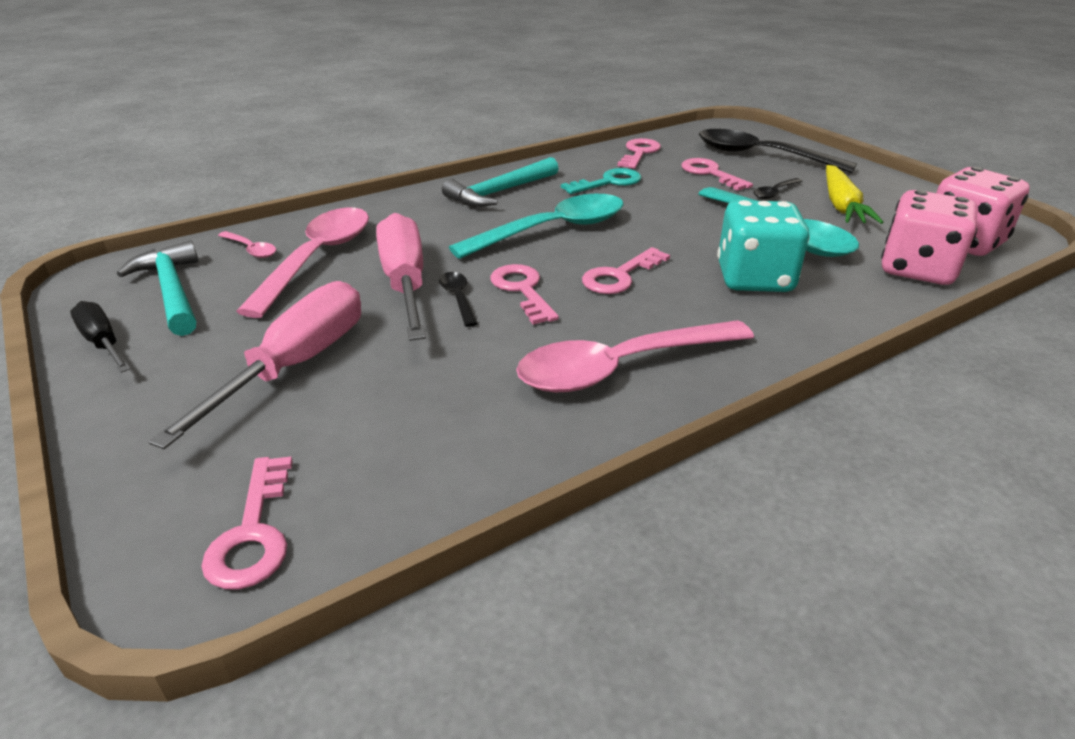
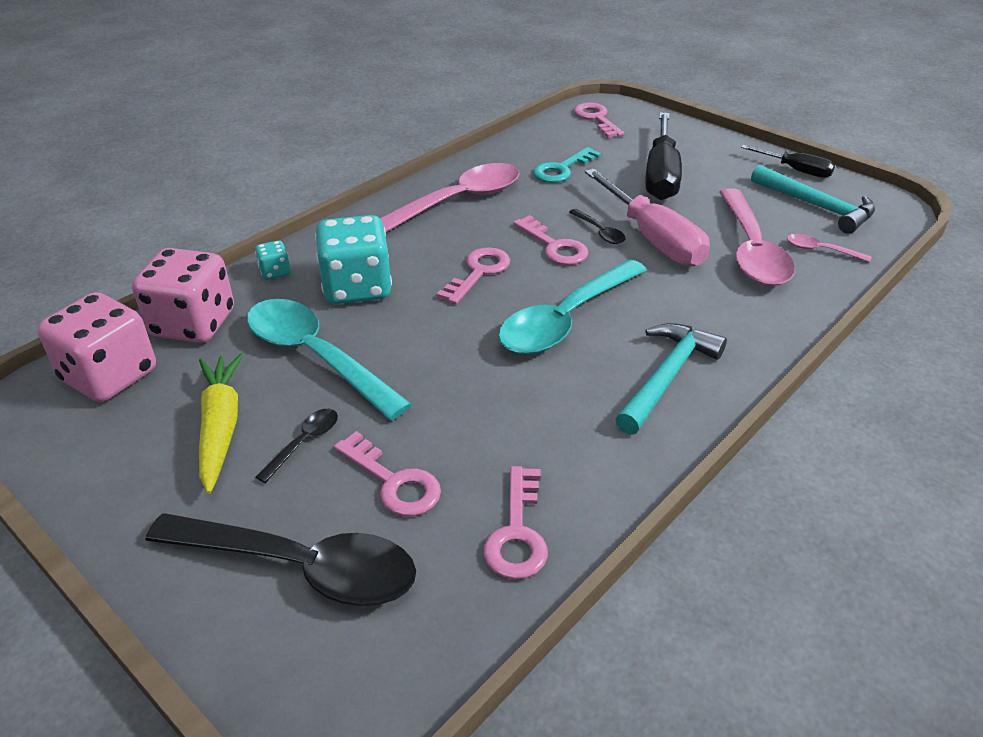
camera: 165 degrees right, 5 degrees up
(296, 365) = (661, 175): pink screwdriver -> black screwdriver
(608, 182) = (538, 426): turquoise key -> turquoise key (562, 169)
(856, 306) = (275, 272): none -> turquoise dice

